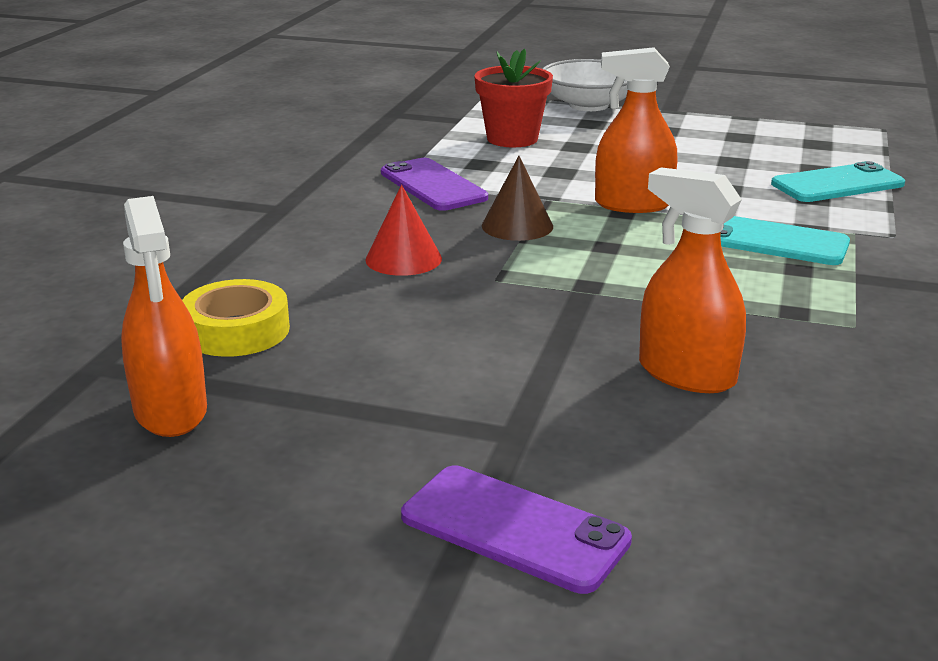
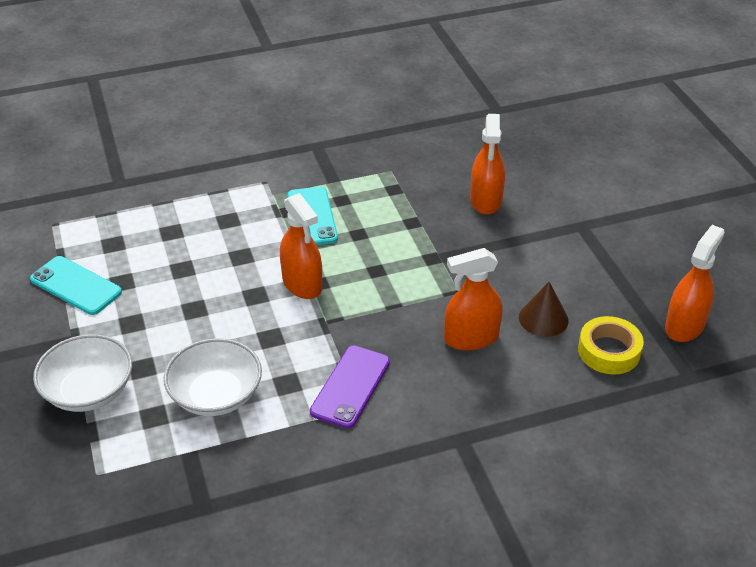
camera: 125 degrees left, 15 degrees up
(403, 259) = (471, 338): red cone -> orange spray bottle
(512, 139) = (216, 395): red flower pot -> white bowl
(514, 529) = (631, 202): purple phone -> none
(517, 226) = (381, 316): brown cone -> brown cone (543, 318)
(837, 184) = (194, 217): turquoise phone -> turquoise phone (76, 286)

